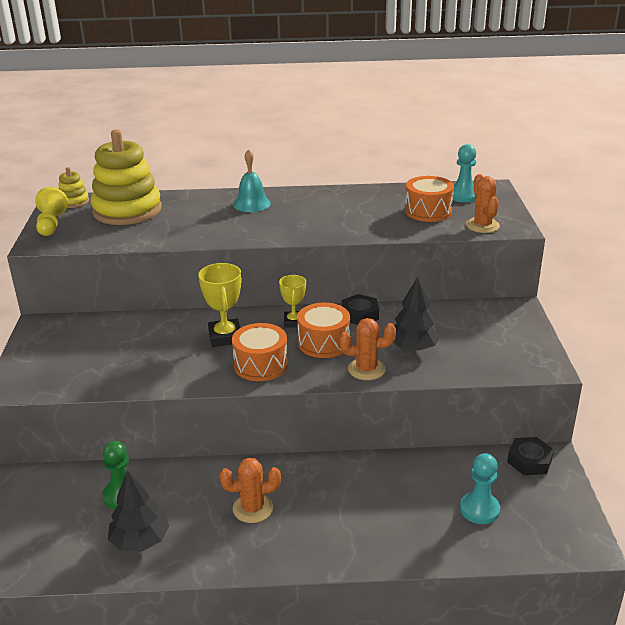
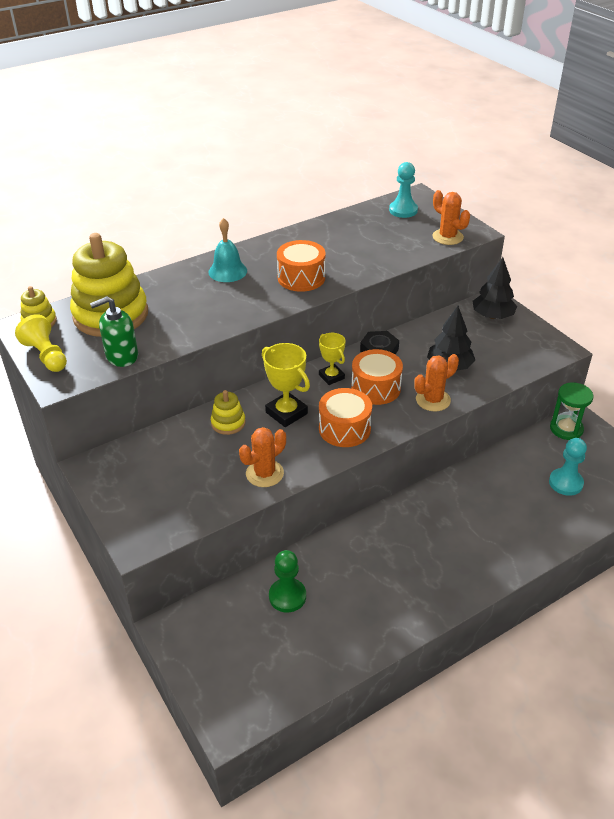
camera: 30 degrees left, 10 degrees up
(101, 239) = (121, 356): none -> green soap dispenser
(140, 540) = (341, 628): black tree -> black tree (492, 316)
(171, 328) = (228, 423): none -> yellow stacking toy
(253, 508) = (405, 557): orange cactus -> orange cactus (264, 473)
(428, 211) = (391, 235): orange drum -> orange drum (301, 278)
(529, 461) = (566, 429): black nut -> green hourglass

